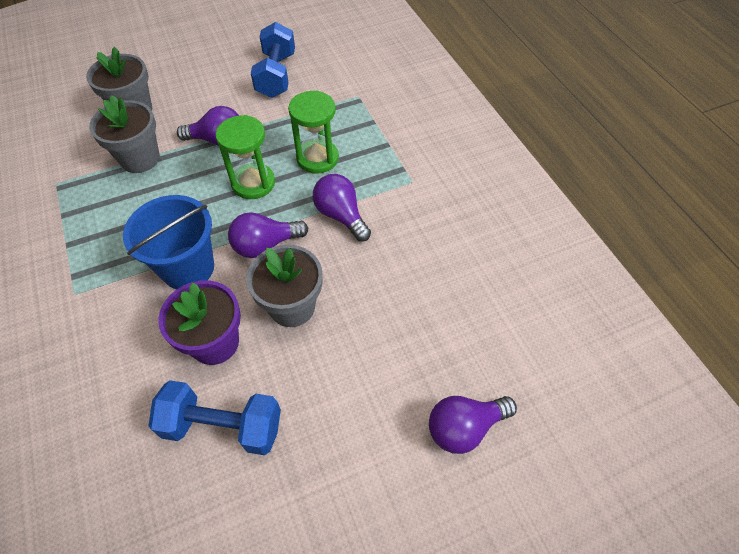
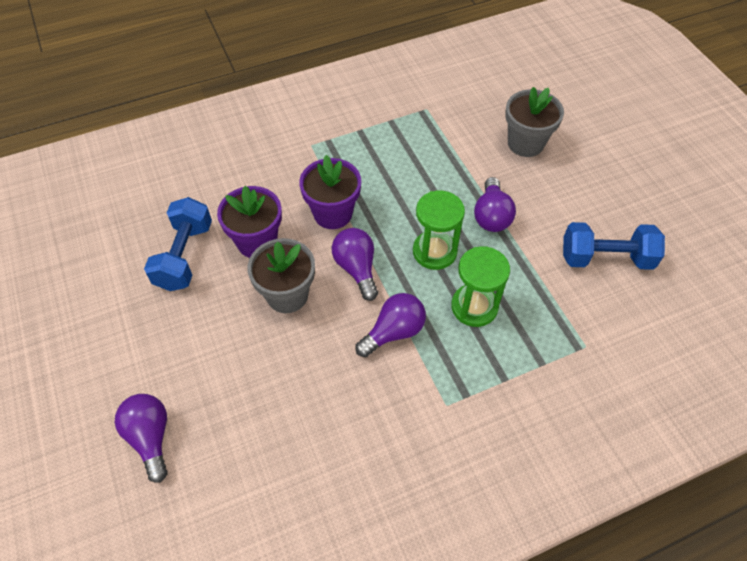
camera: 90 degrees right, 0 degrees up
(140, 159) = (460, 159): grey flower pot -> none
(188, 268) = (333, 213): blue bucket -> purple flower pot

